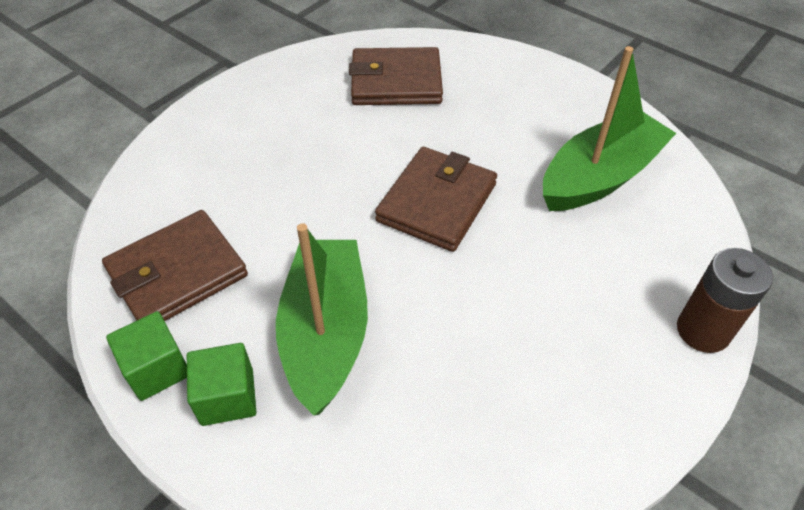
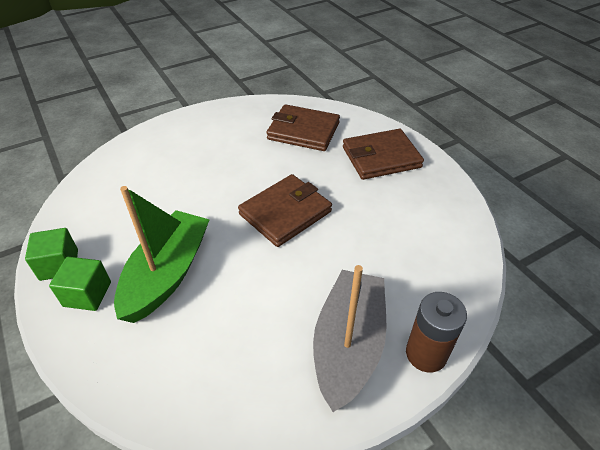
camera: 20 degrees right, 5 degrees down
(177, 273) = (104, 212): brown wallet -> brown wallet (381, 157)
(600, 177) = (409, 225): green boat -> none
(610, 350) = (348, 345): none -> grey boat

